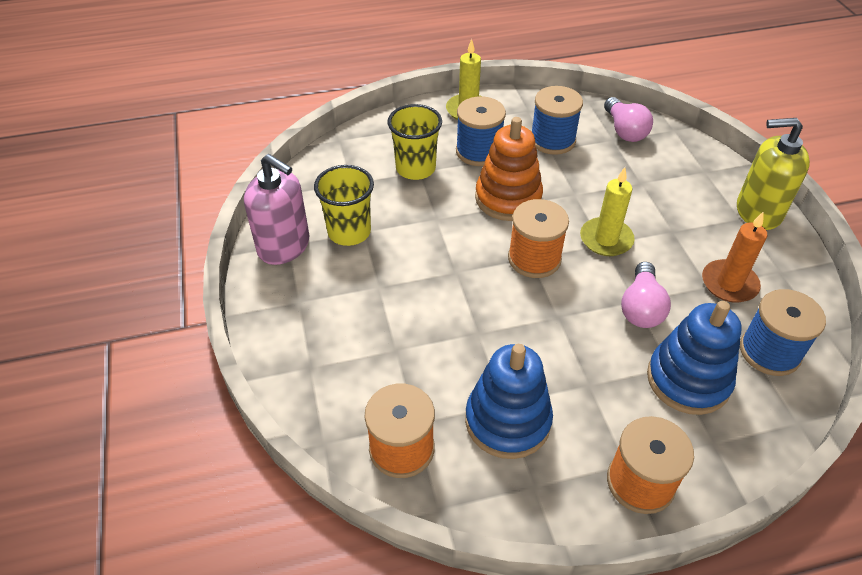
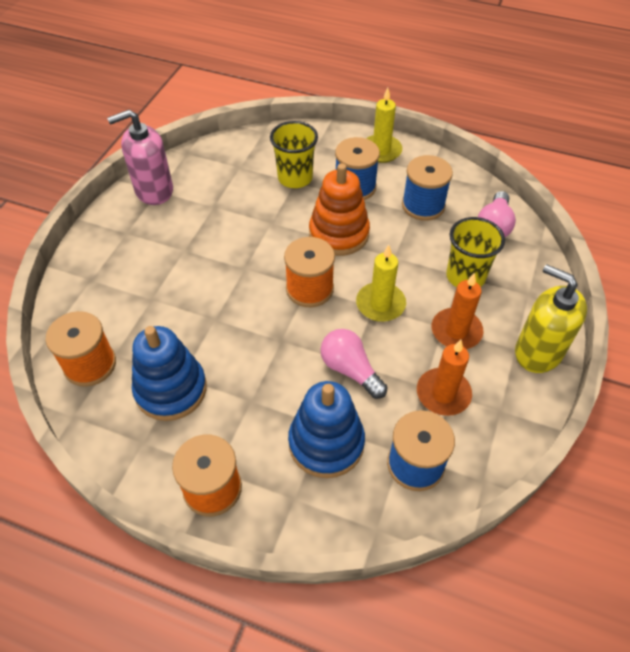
camera: 35 degrees right, 5 degrees up
(284, 246) = (154, 190): pink soap dispenser -> pink soap dispenser turned 90 degrees clockwise
(349, 232) = (203, 202): yellow cup -> yellow cup (465, 276)
(641, 307) = (350, 370): pink light bulb -> pink light bulb turned 90 degrees clockwise
(685, 229) = (456, 331): none -> orange candle

